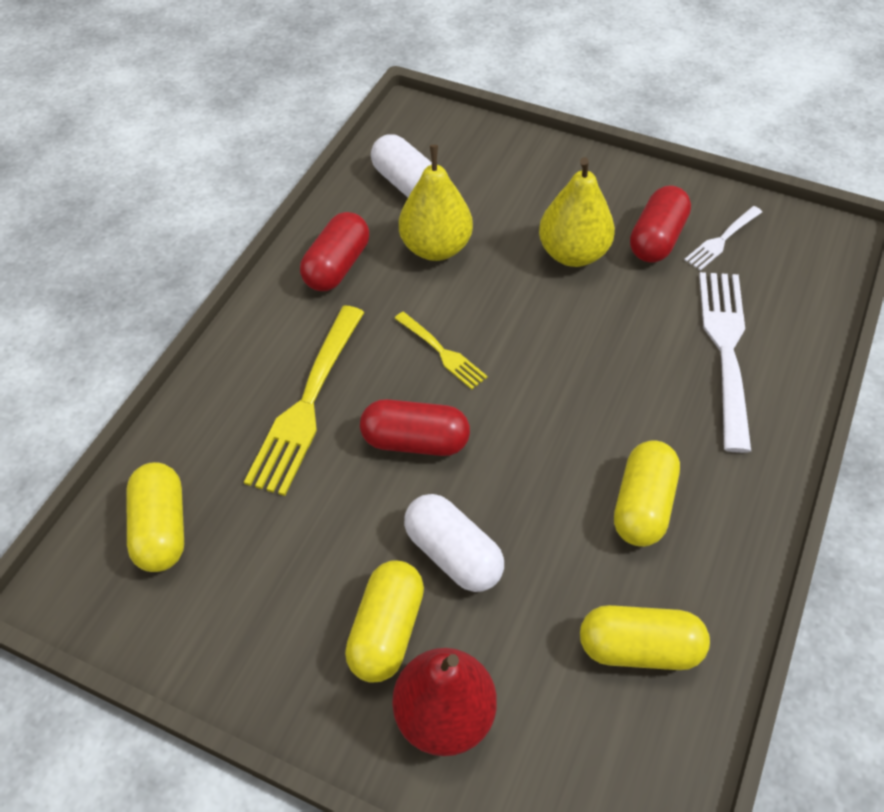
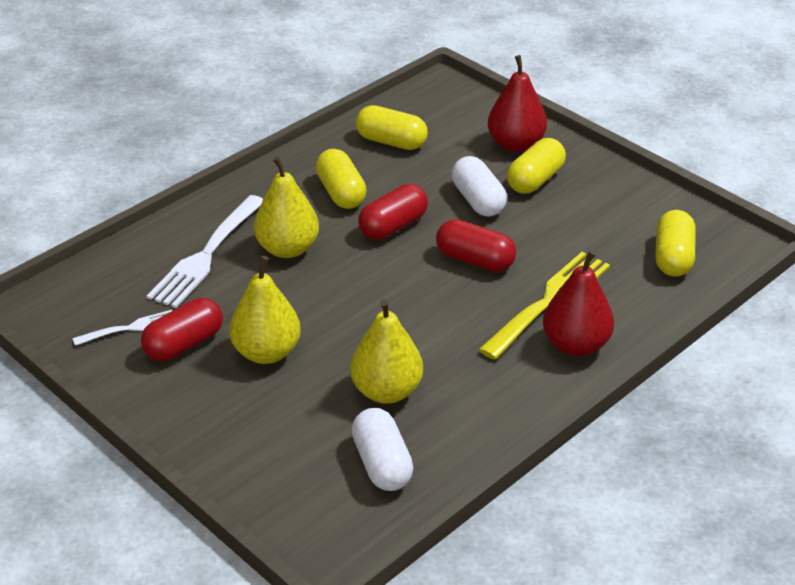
camera: 160 degrees left, 15 degrees down
(263, 354) = (575, 345): none -> red pear
(337, 266) = (486, 399): red capsule -> red capsule (393, 226)
(442, 352) = (426, 308): yellow fork -> none
(643, 505) = (341, 193): yellow capsule -> yellow capsule turned 60 degrees counterclockwise
(644, 387) = (287, 249): none -> yellow pear

